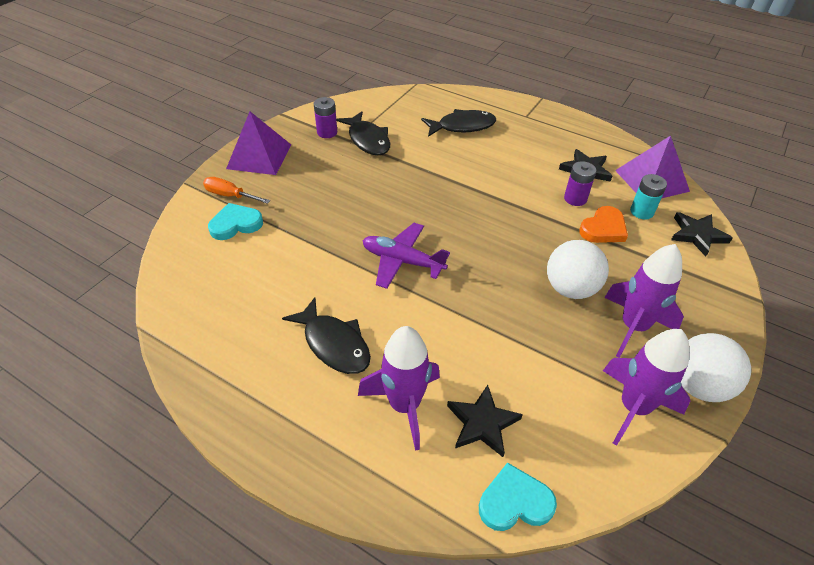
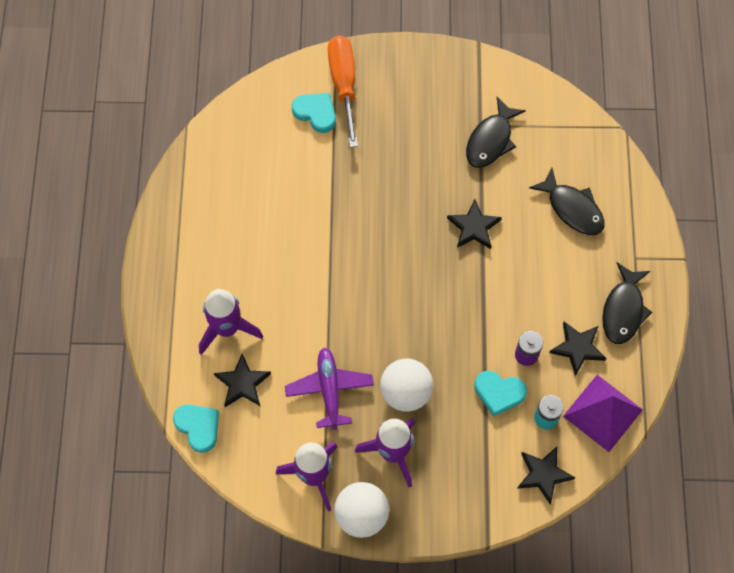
camera: 60 degrees right, 20 degrees up
(230, 195) = (344, 85): orange screwdriver -> orange screwdriver, size x1.74
(259, 156) = (406, 70): purple pyramid -> none
(327, 132) = (477, 100): purple battery -> none
(334, 344) = (248, 256): black fish -> black fish (623, 310)
(402, 261) = (355, 256): purple plane -> purple plane (329, 390)
(435, 179) = (474, 227): none -> black star
(603, 229) = (499, 393): orange heart -> turquoise heart

